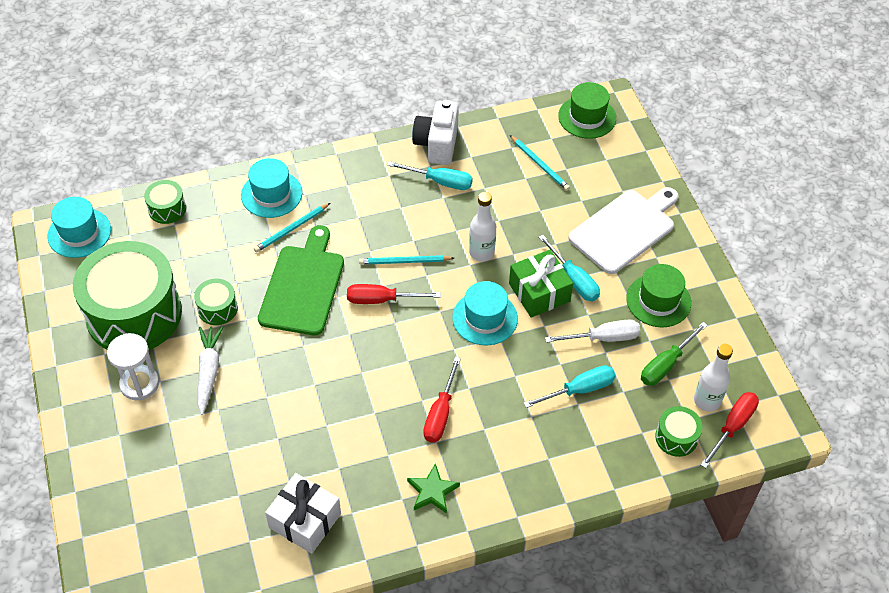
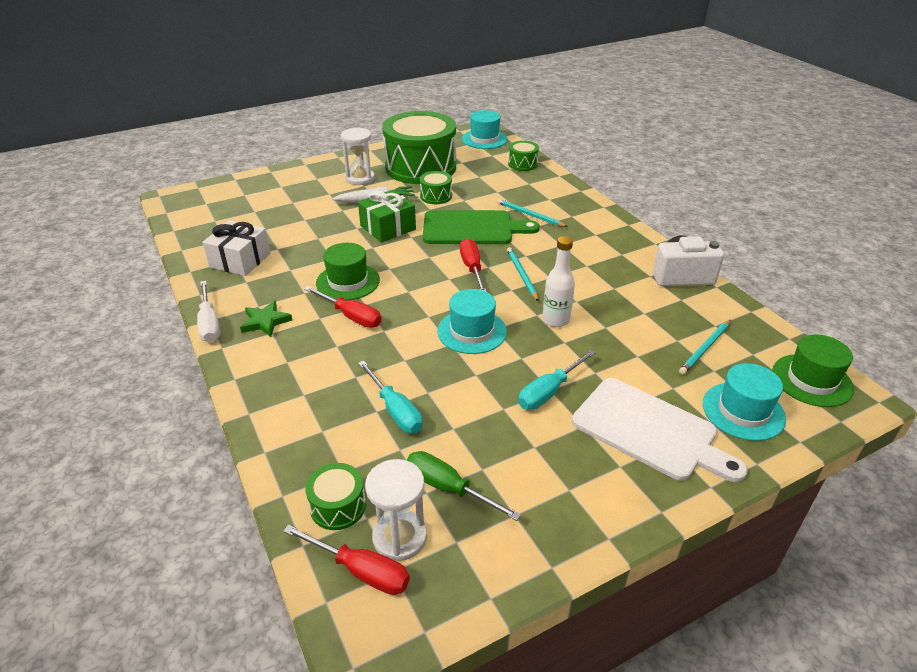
camera: 80 degrees right, 15 degrees down
(271, 194) = (562, 201): turquoise hat -> turquoise hat (743, 411)
(440, 181) = (633, 284): turquoise screwdriver -> none
(440, 413) = (351, 316): red screwdriver -> red screwdriver turned 150 degrees counterclockwise
(539, 292) = (520, 366): green gift -> green gift (388, 228)
(603, 338) = (473, 424): white screwdriver -> white screwdriver (209, 324)
(658, 301) = (548, 473): green hat -> green hat (348, 281)
(707, 400) = (399, 537): white bottle -> white hourglass

